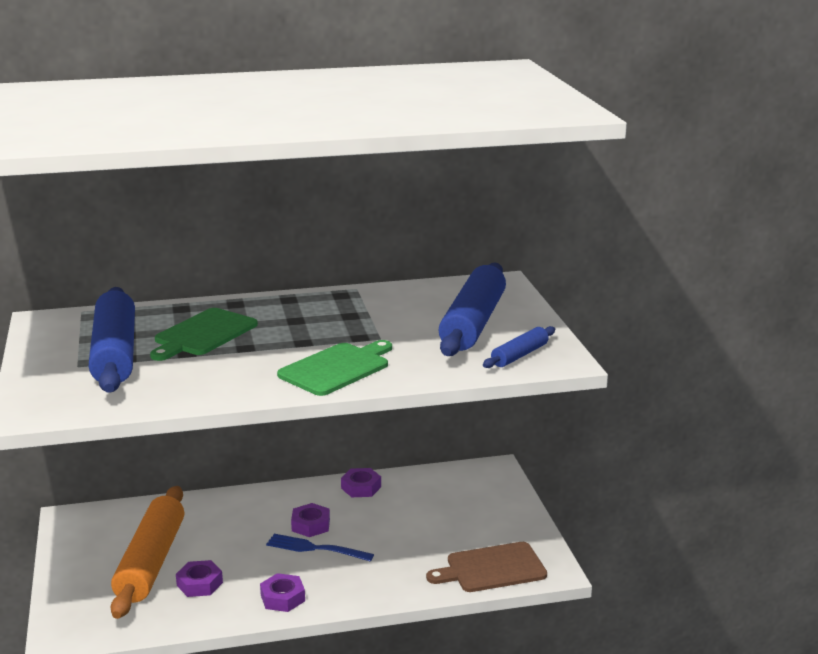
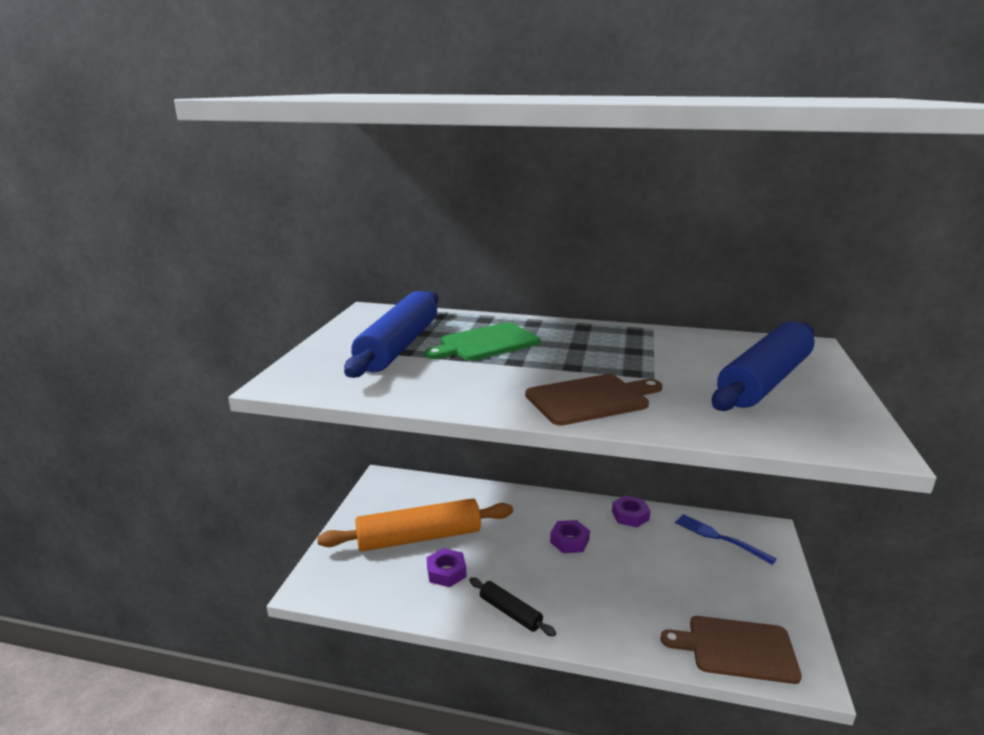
camera: 25 degrees right, 0 degrees up
(150, 562) = (419, 537): orange rolling pin -> orange rolling pin turned 45 degrees clockwise
(282, 598) = (510, 612): purple nut -> black rolling pin
(315, 548) = (563, 567): blue fork -> blue fork (719, 538)
(337, 368) = (591, 399): green cutting board -> brown cutting board
(519, 355) = (813, 427): blue rolling pin -> none

